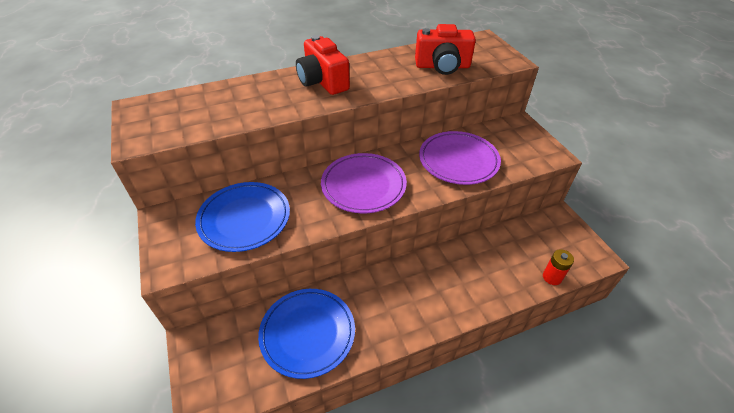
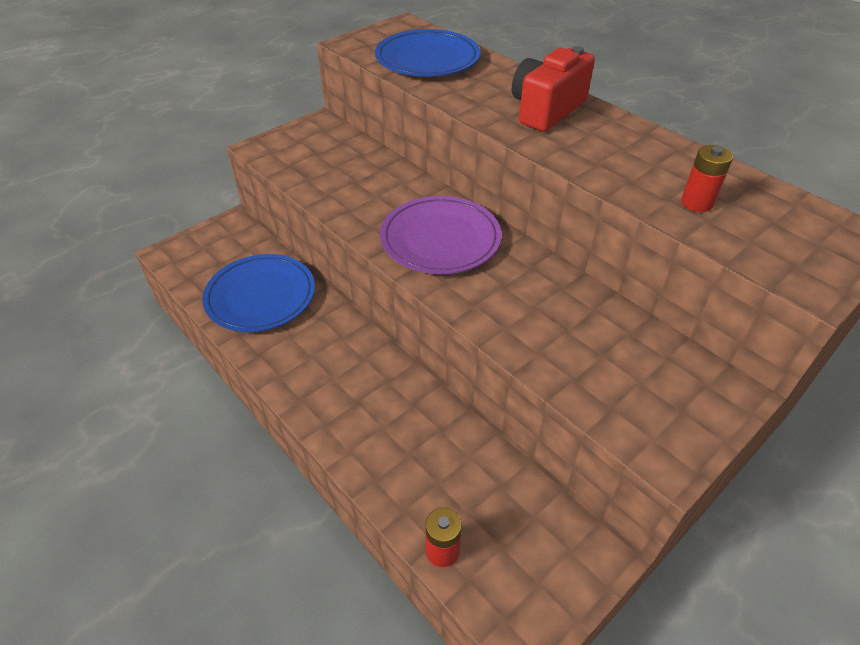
camera: 70 degrees right, 0 degrees up
(244, 219) = (339, 169): blue plate -> blue plate (427, 59)
(442, 66) = (696, 203): red camera -> red battery
(458, 160) = (557, 323): purple plate -> none

